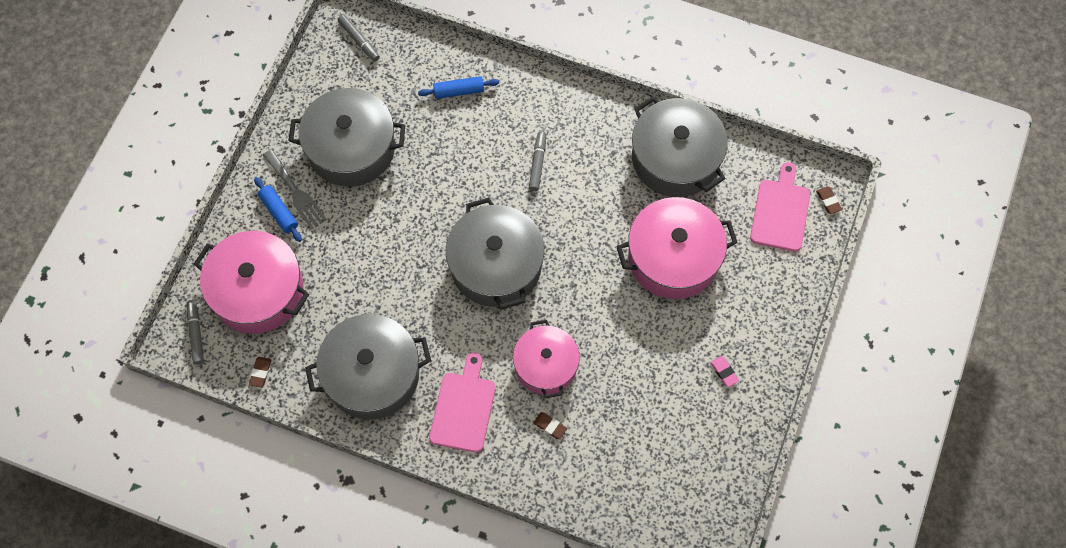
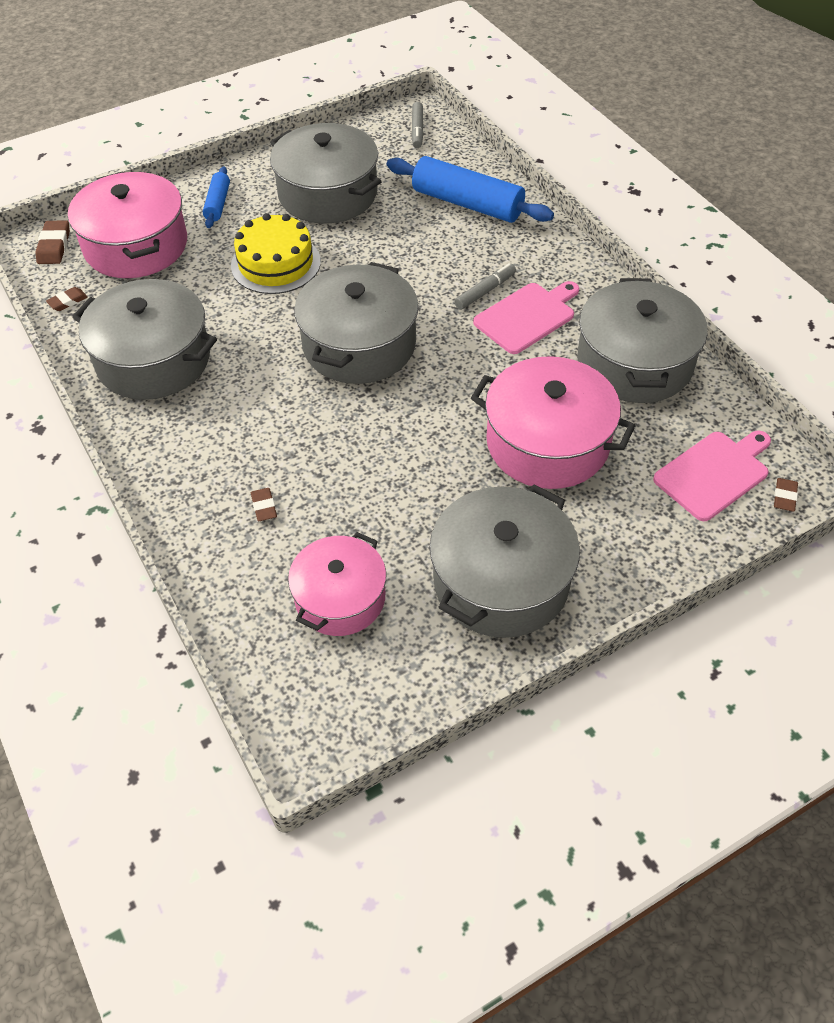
camera: 40 degrees right, 15 degrees down
(196, 334) = (54, 246): grey marker -> brown eraser
(296, 192) = (247, 198): grey fork -> none
(375, 237) = (275, 263): none -> yellow cake
(459, 91) = (467, 203): blue rolling pin -> blue rolling pin, size x1.93
(463, 408) = (201, 437): pink cutting board -> pink cutting board (527, 317)
(546, 365) = (317, 452): pink pot -> pink pot (340, 598)
(724, 372) = (501, 581): pink eraser -> grey pot

